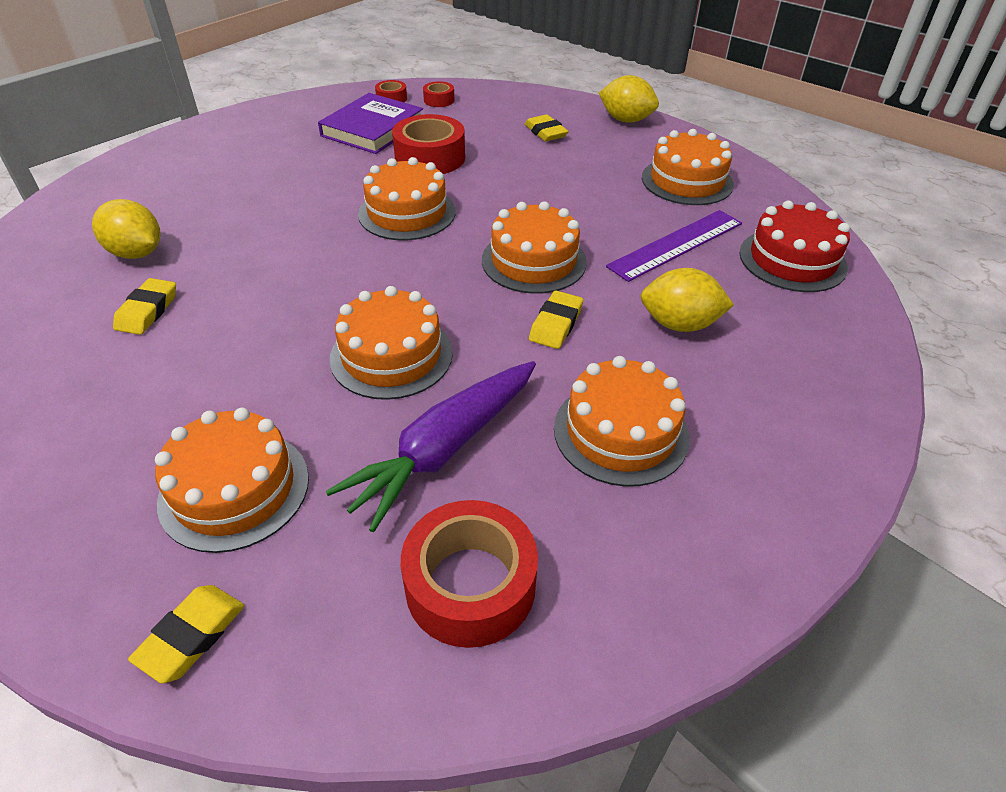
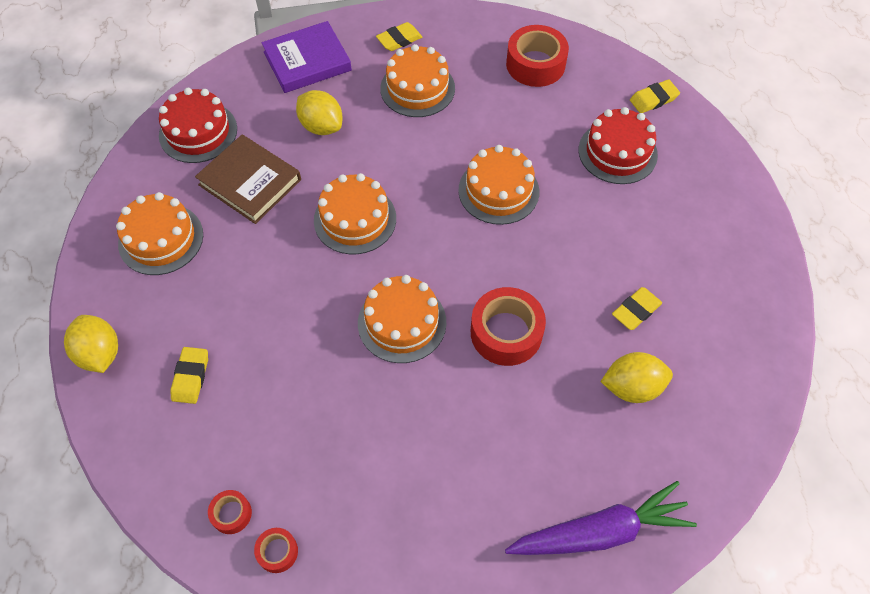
camera: 145 degrees left, 15 degrees up
(137, 253) = (632, 387): yellow lemon -> yellow lemon turned 75 degrees counterclockwise
(234, 489) = (617, 152): orange cake -> red cake
(373, 129) = (342, 487): purple book -> purple book (307, 61)
(430, 158) = (327, 395): red tape -> red tape (506, 333)
(444, 449) = (507, 122): purple carrot -> purple carrot (600, 531)
(556, 324) = (389, 163): yellow eraser -> yellow eraser (399, 40)
(676, 245) = (250, 182): purple ruler -> brown book

